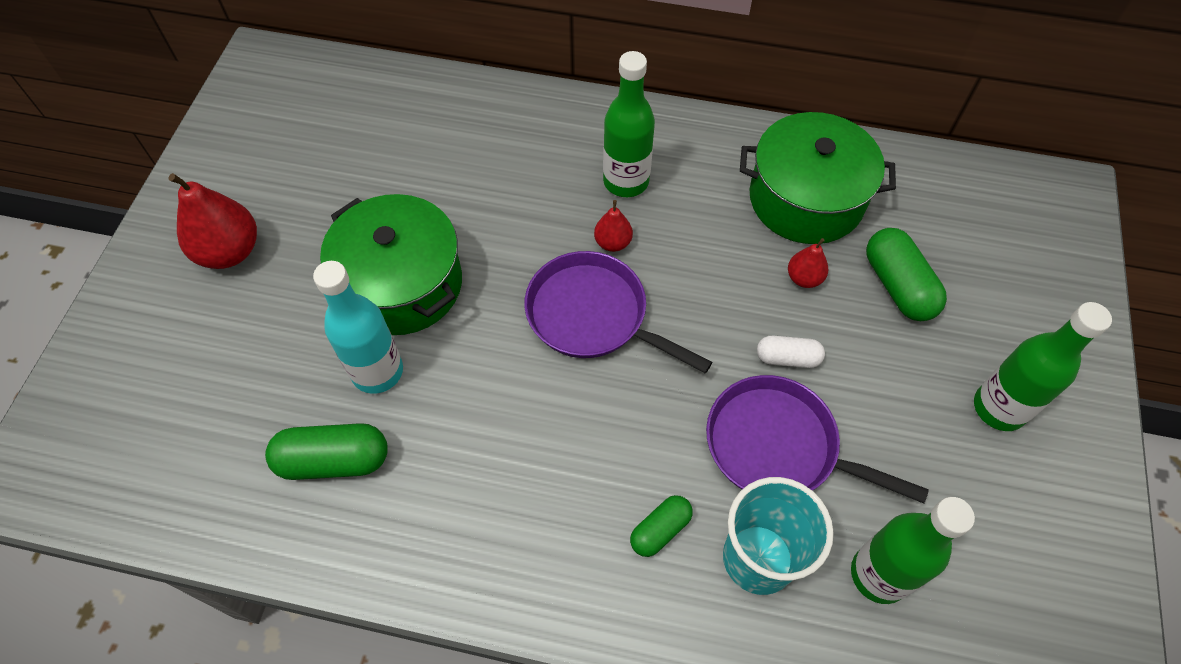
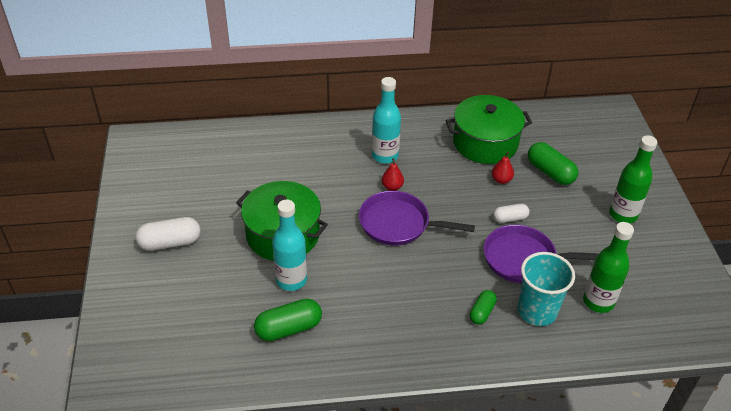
camera: 20 degrees left, 15 degrees down
(229, 251) = (170, 243): red pear -> white capsule
(626, 181) = (385, 156): green bottle -> turquoise bottle

